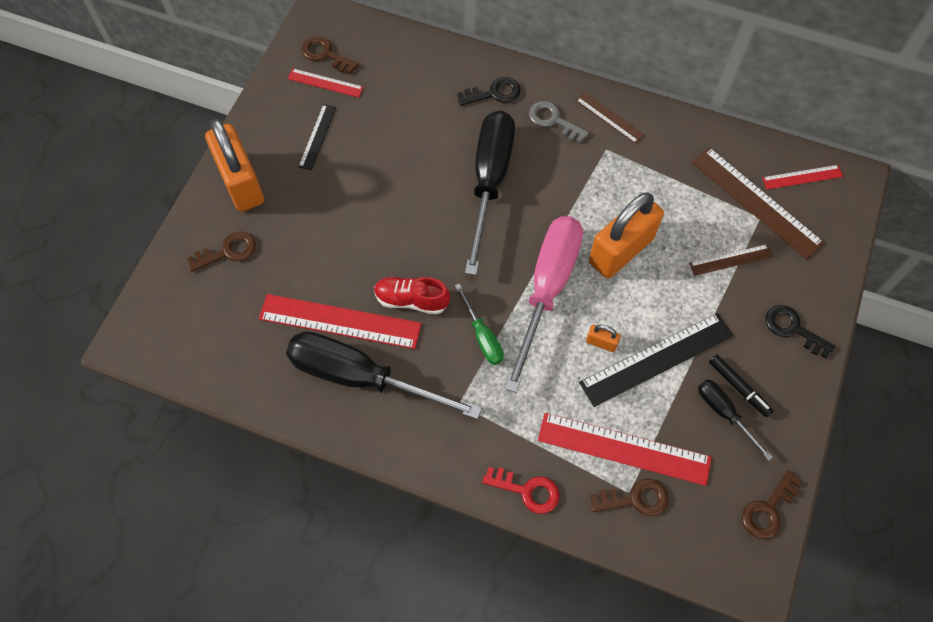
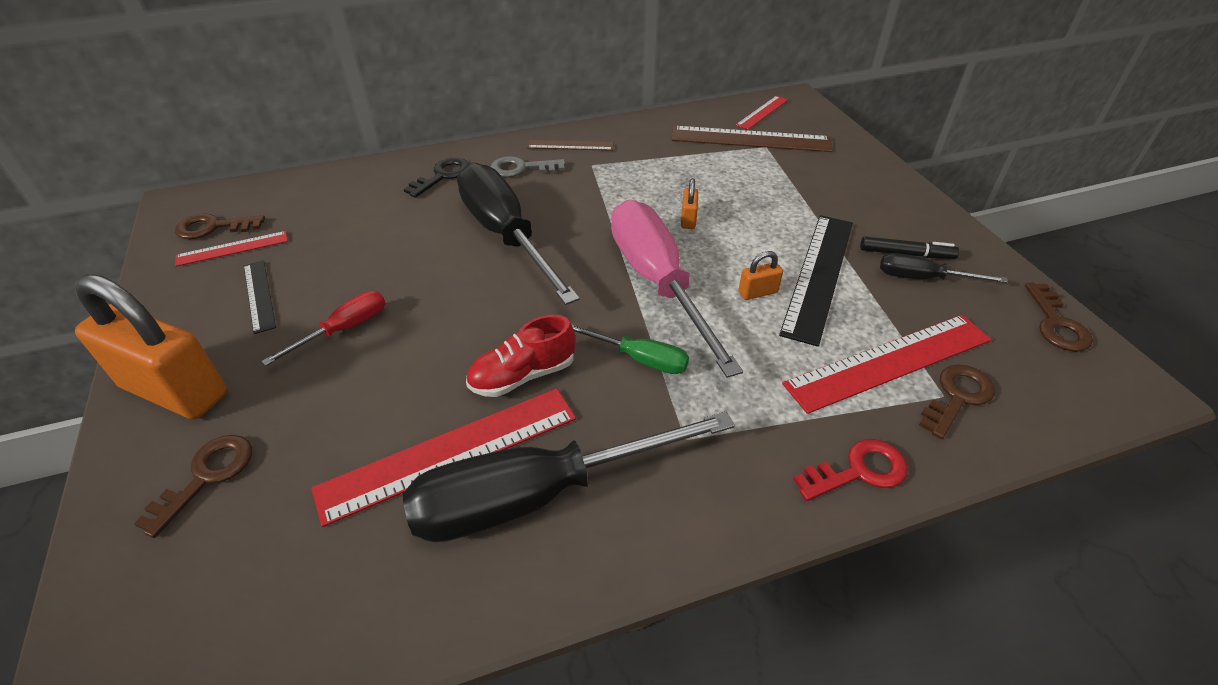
camera: 40 degrees left, 20 degrees down
(344, 197) = (344, 329): none -> red screwdriver
(621, 250) = (688, 219): orange padlock -> orange padlock, size x0.40
(731, 260) = (781, 180): brown ruler -> none
(792, 329) = (884, 195): black key -> none

